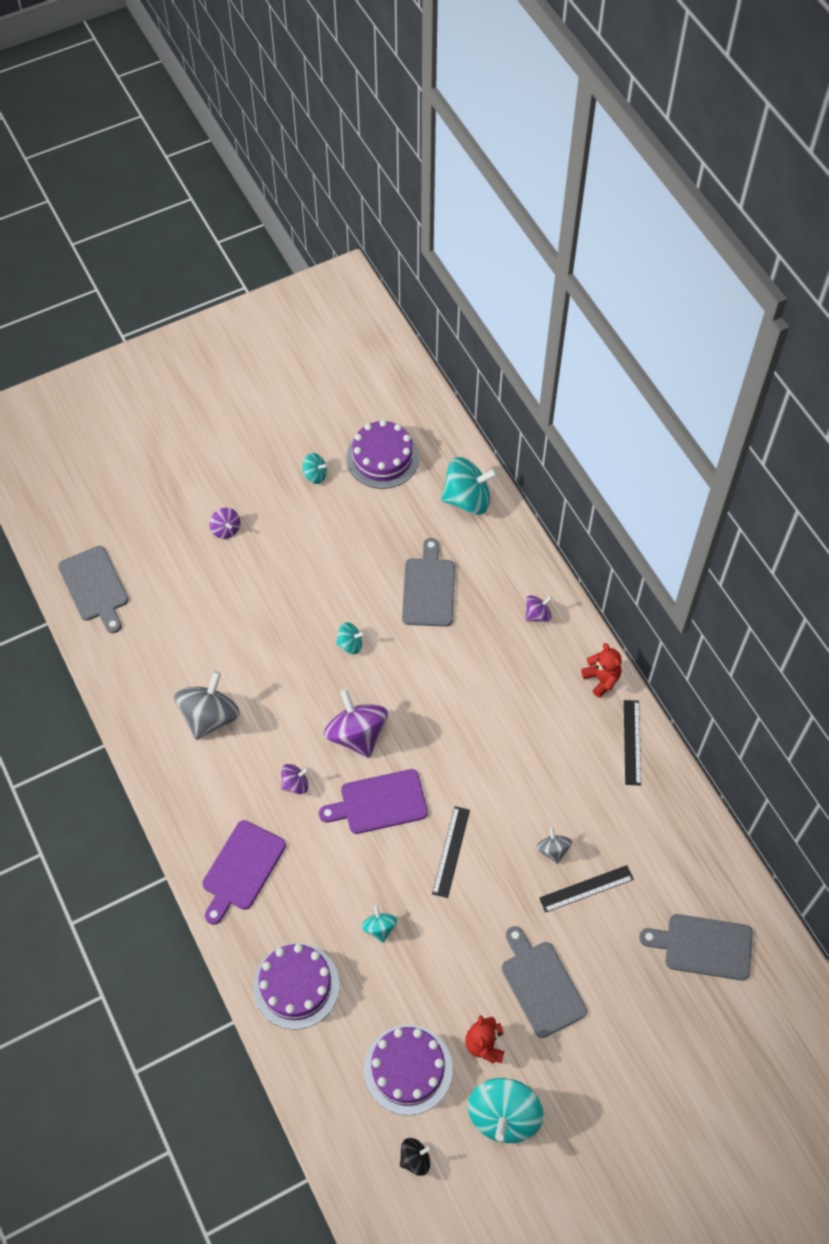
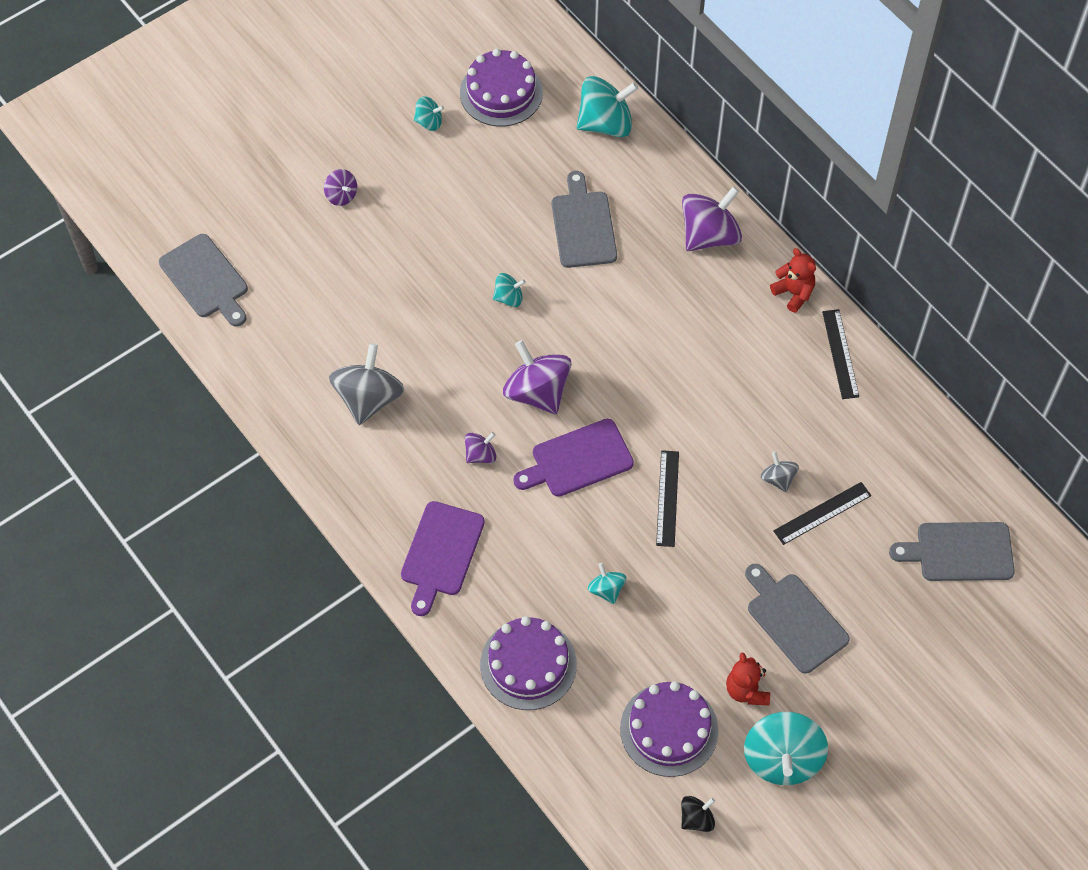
camera: 10 degrees left, 0 degrees up
(537, 614) = (709, 235): purple spinning top -> purple spinning top, size x1.96

